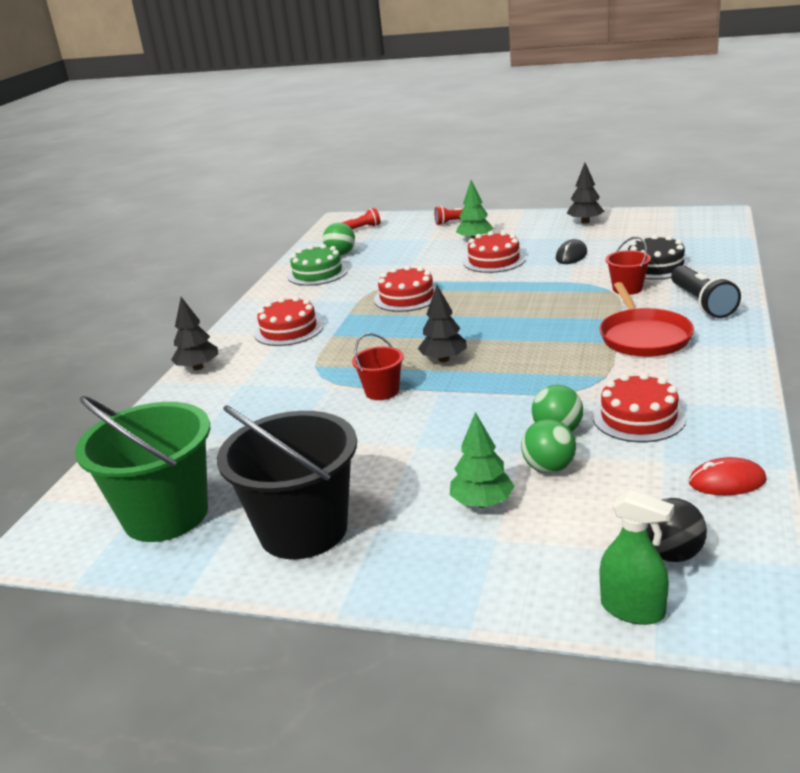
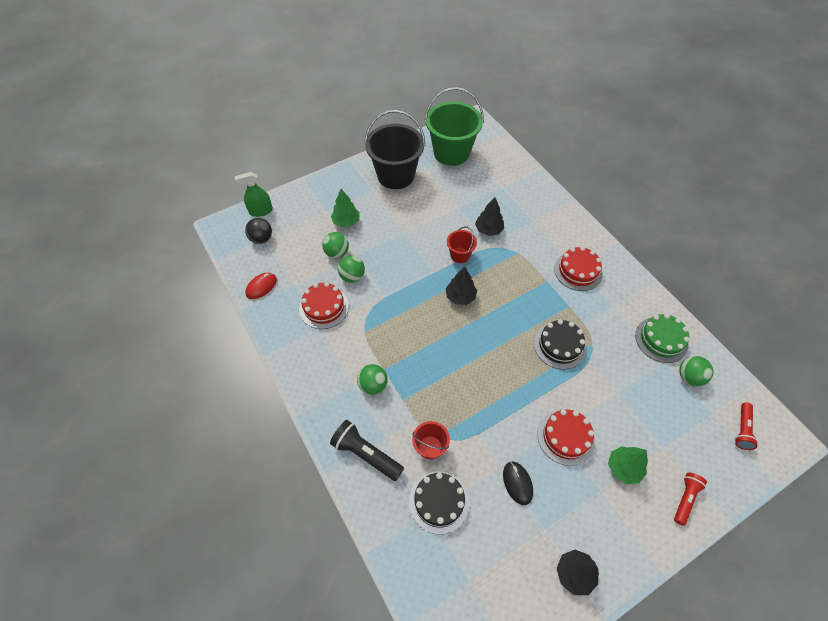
camera: 130 degrees right, 30 degrees up
(198, 367) = (572, 217): black tree -> black tree (488, 230)
(407, 297) = (559, 345): red cake -> black cake
(643, 337) = (373, 385): red pan -> green ball

